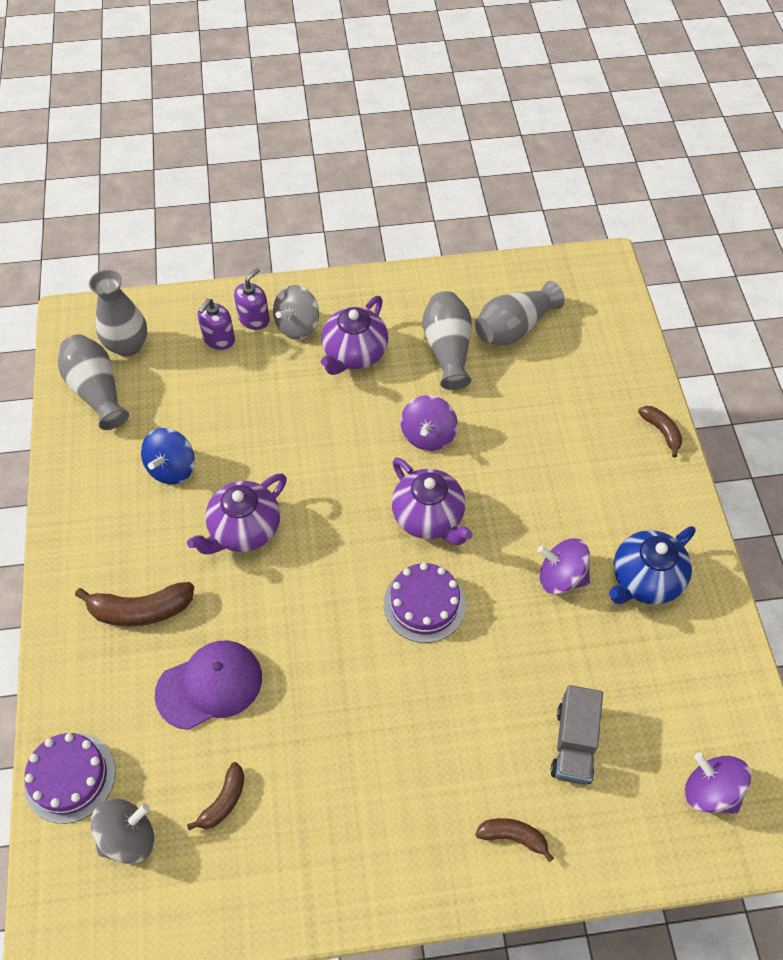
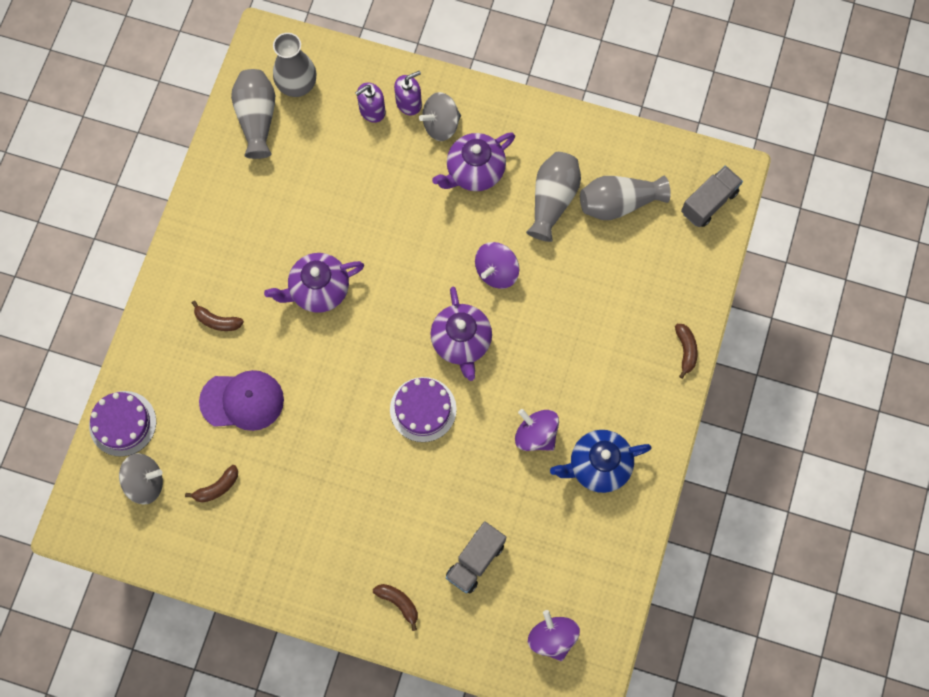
camera: 25 degrees right, 15 degrees up
(140, 610) = (217, 321): brown banana -> brown banana, size x0.60
(172, 468) = (287, 213): blue spinning top -> none
(599, 295) = (709, 202): none -> grey truck

